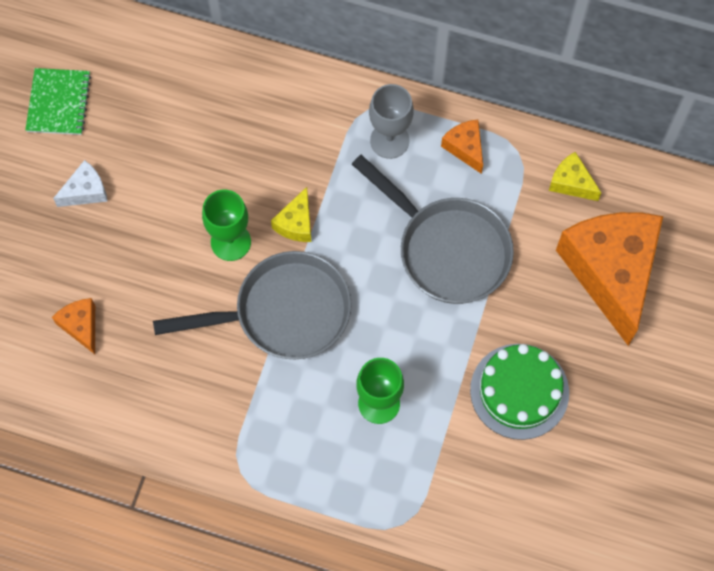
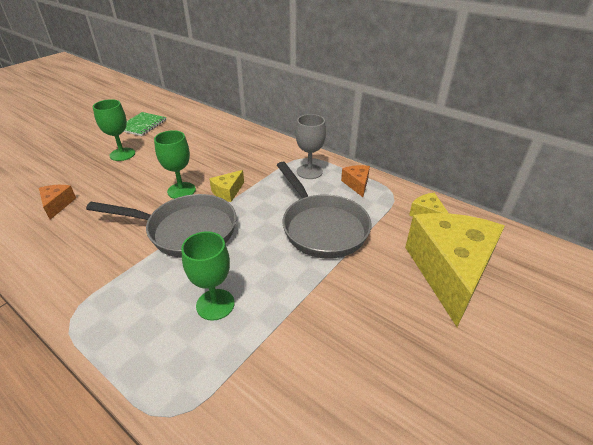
camera: 20 degrees right, 30 degrees down
(86, 191) = (122, 154): white cheese -> green goblet
(519, 391) = (341, 332): green cake -> none
(611, 272) = (449, 272): orange cheese -> yellow cheese

